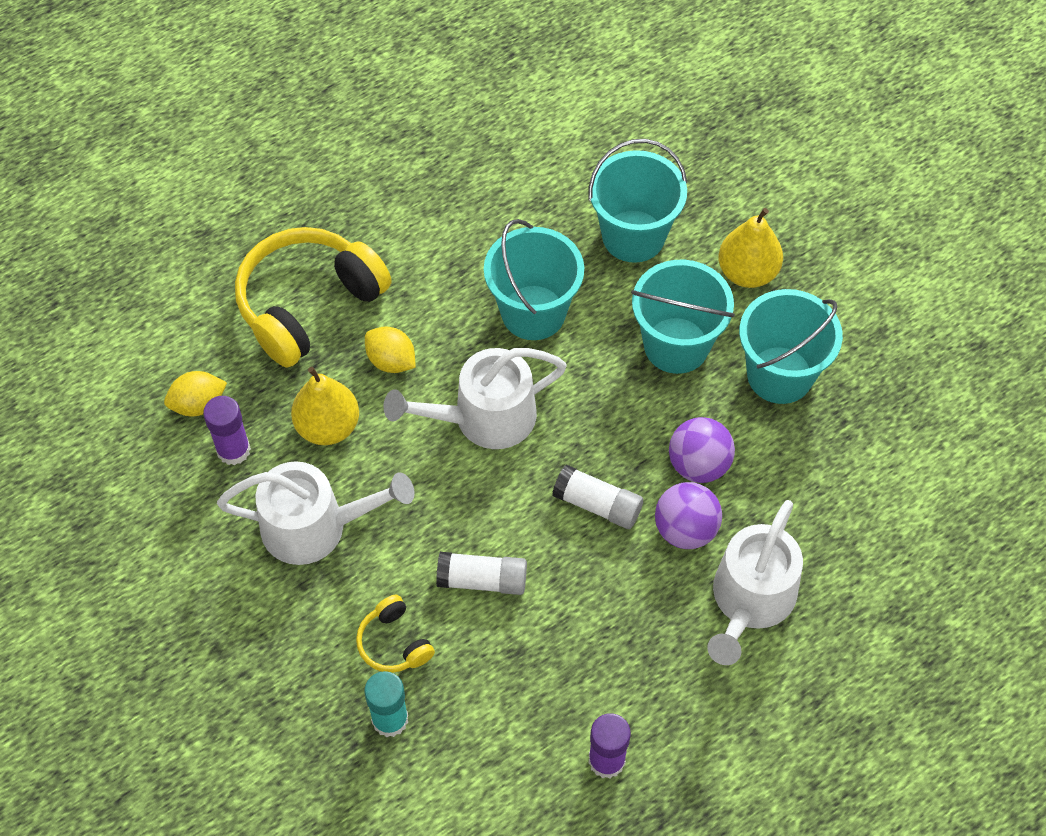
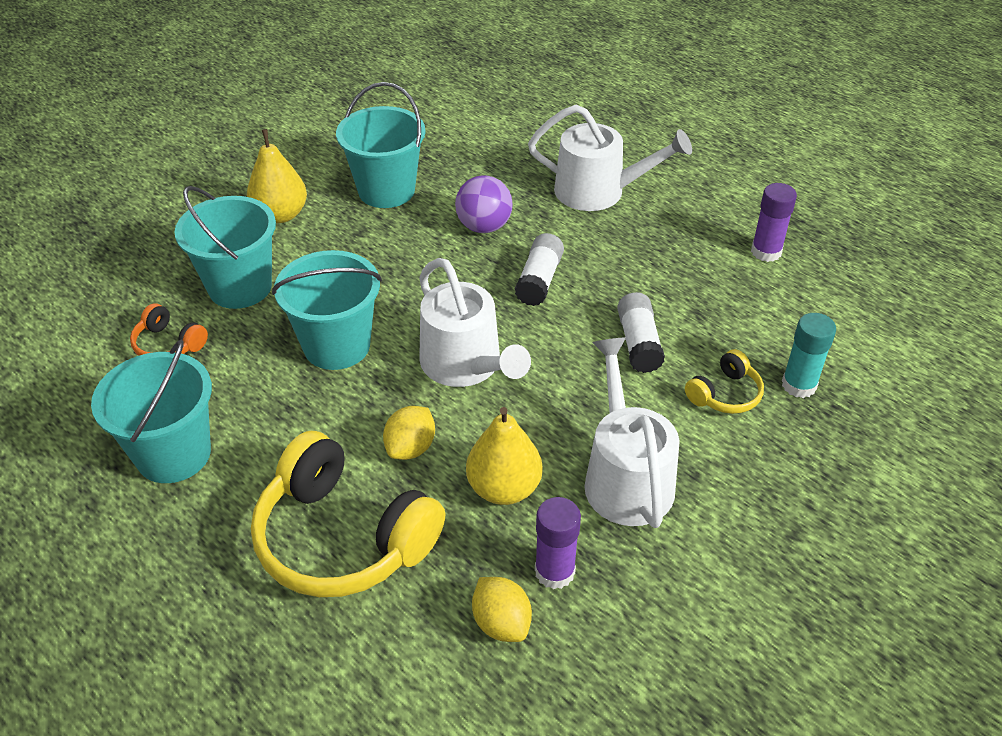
camera: 100 degrees left, 15 degrees down
(562, 181) = (168, 344): none -> orange headphones
(676, 345) = (364, 249): turquoise bucket -> turquoise bucket (173, 454)
(685, 529) = (547, 229): purple ball -> none

